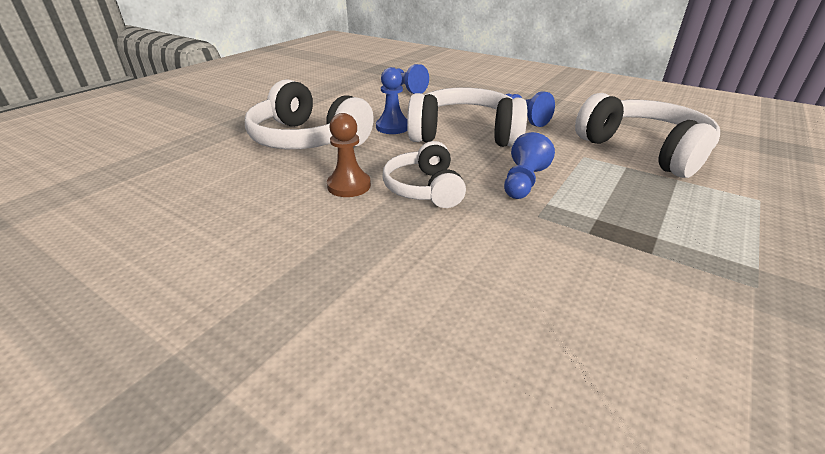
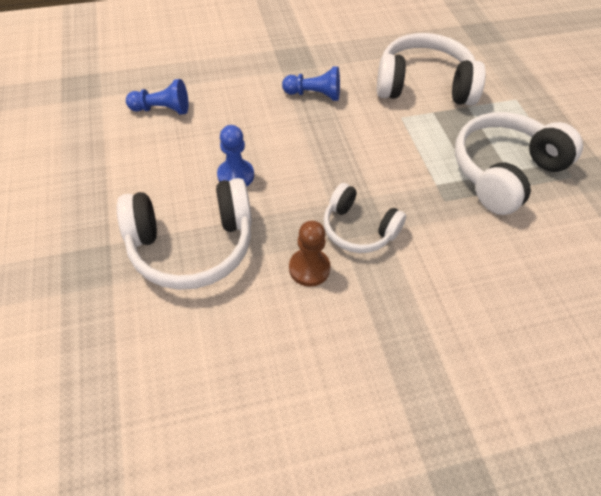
camera: 50 degrees left, 20 degrees up
(465, 134) = (301, 145): white headphones -> white headphones (504, 172)
(523, 182) = (402, 174): blue pawn -> none

